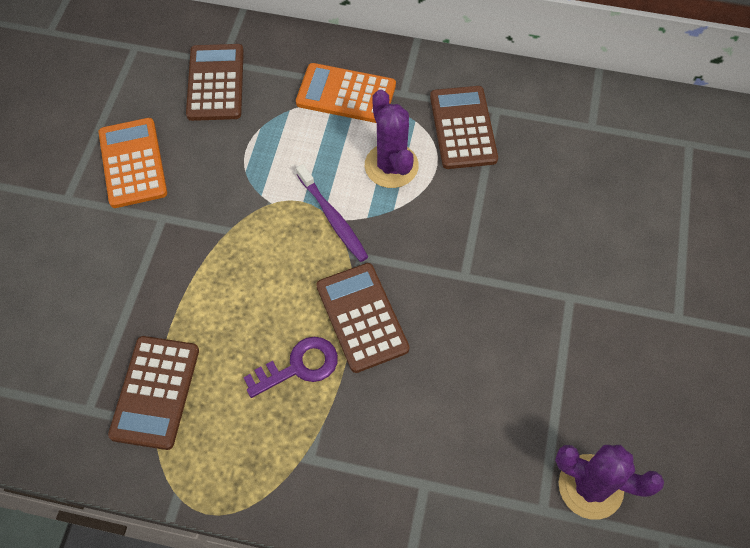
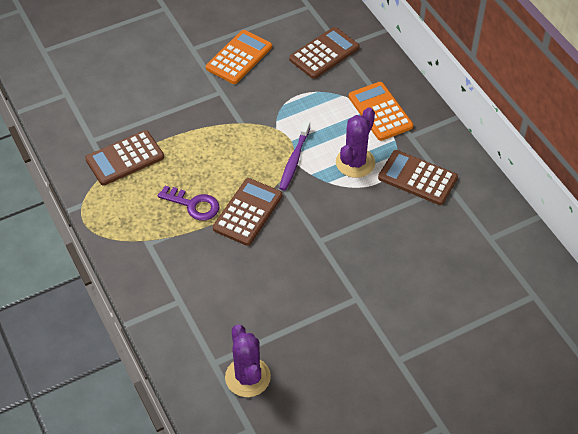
camera: 50 degrees right, 10 degrees down
(463, 128) = (417, 178): brown calculator -> brown calculator turned 105 degrees counterclockwise

